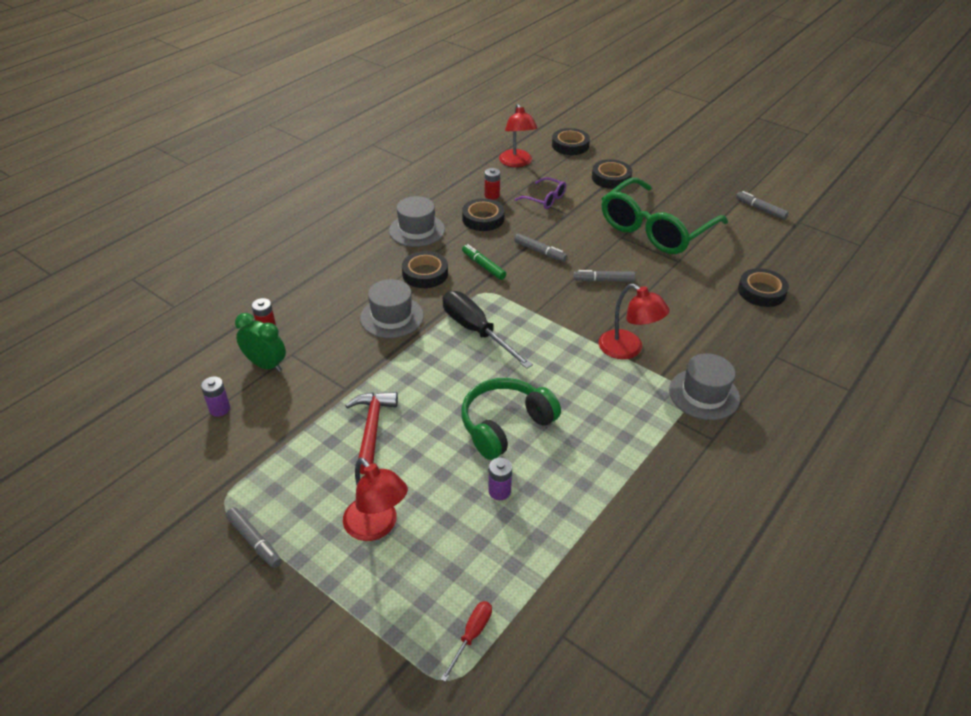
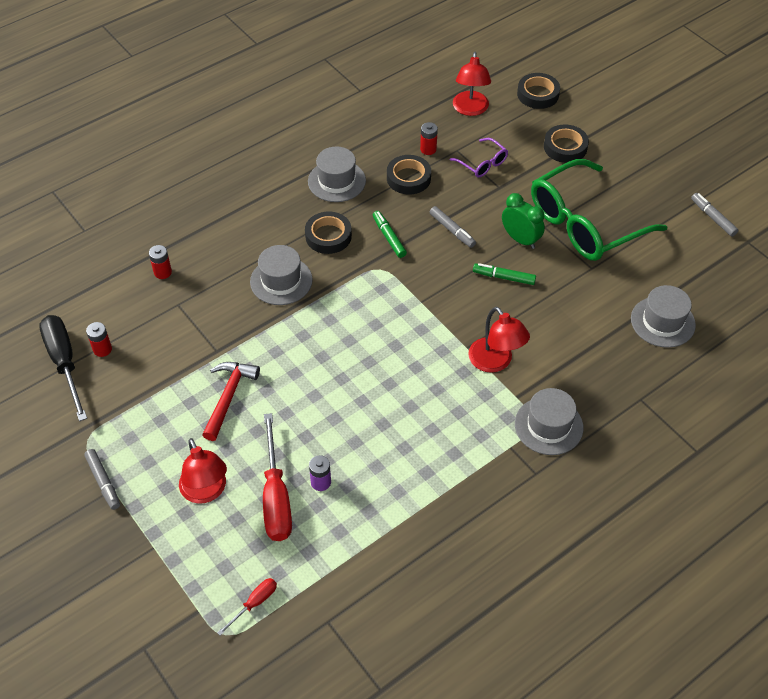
camera: 15 degrees right, 10 degrees up
(219, 409) = (102, 349): purple battery -> red battery
(266, 365) = (152, 311): green clock -> green clock (520, 239)
(456, 516) = (276, 497): none -> red screwdriver
(476, 331) = (356, 312): black screwdriver -> black screwdriver (64, 363)
(505, 425) = (348, 418): green headphones -> none
(603, 280) = (504, 277): grey marker -> green marker
(761, 291) = (662, 322): black tape -> grey hat

